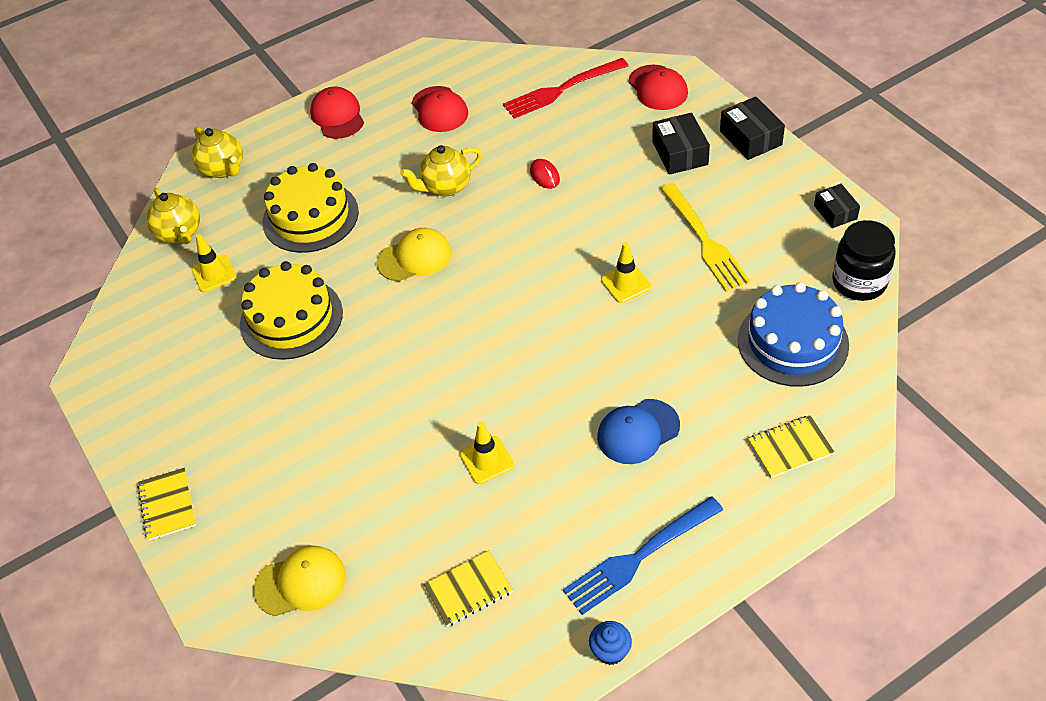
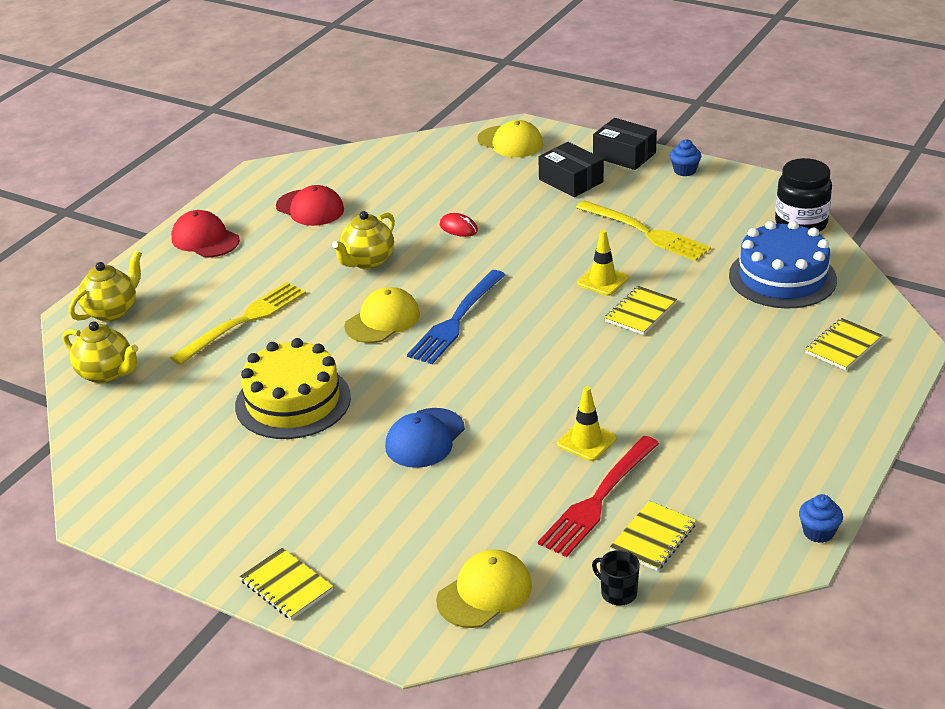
camera: 30 degrees left, 15 degrees down
(214, 274) = (175, 393): yellow traffic cone -> none
(223, 169) = (112, 311): yellow teapot -> yellow teapot turned 75 degrees counterclockwise
(310, 217) = (244, 321): yellow cake -> yellow fork
(400, 634) = (618, 593): none -> black mug
(561, 90) = (420, 165): red fork -> red fork (598, 500)
(633, 333) = (640, 312): none -> yellow notebook
(638, 431) = (705, 377): blue cap -> blue cap (425, 438)
(638, 557) = (784, 461): blue fork -> blue fork (456, 320)
(658, 88) = (510, 142): red cap -> yellow cap
(794, 177) = (684, 171): none -> blue cupcake
(835, 212) = (740, 184): black box -> none

